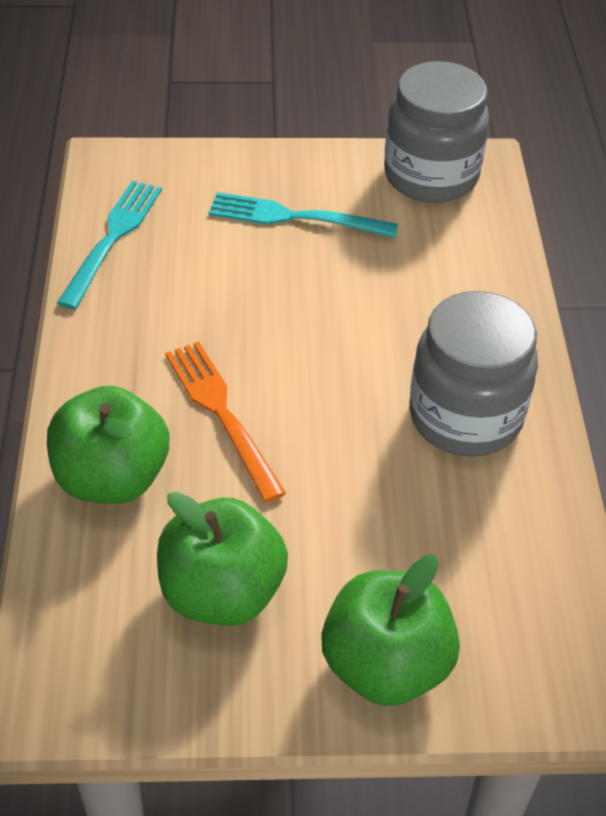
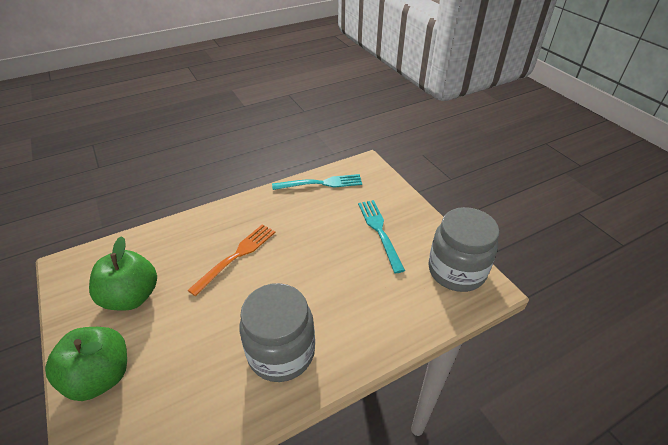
camera: 65 degrees right, 5 degrees down
(112, 478) = (185, 237): green apple -> none

